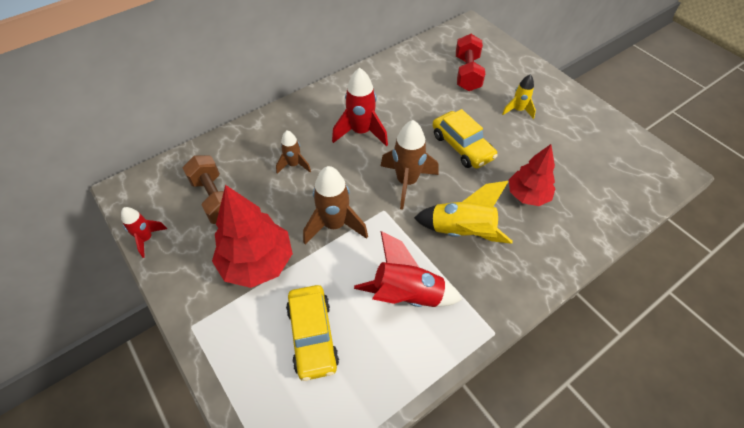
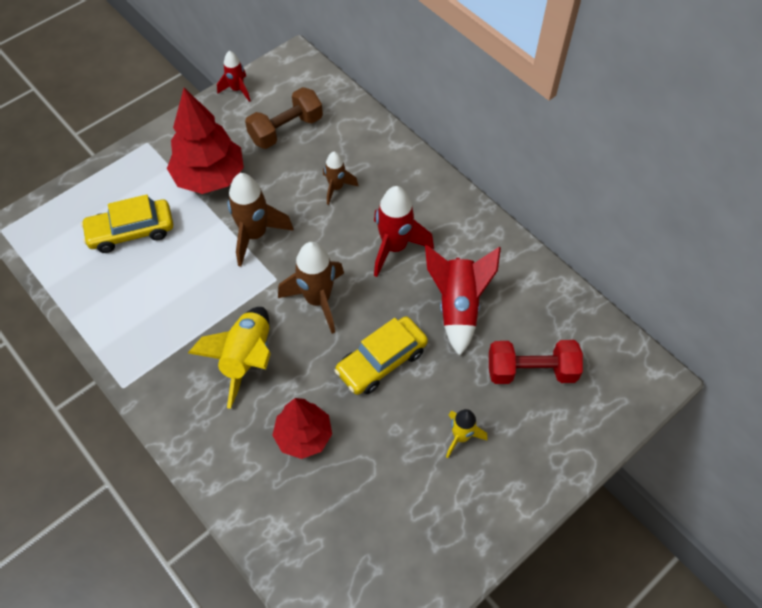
camera: 85 degrees right, 5 degrees up
(407, 295) = (169, 306): red rocket -> red rocket (458, 307)

